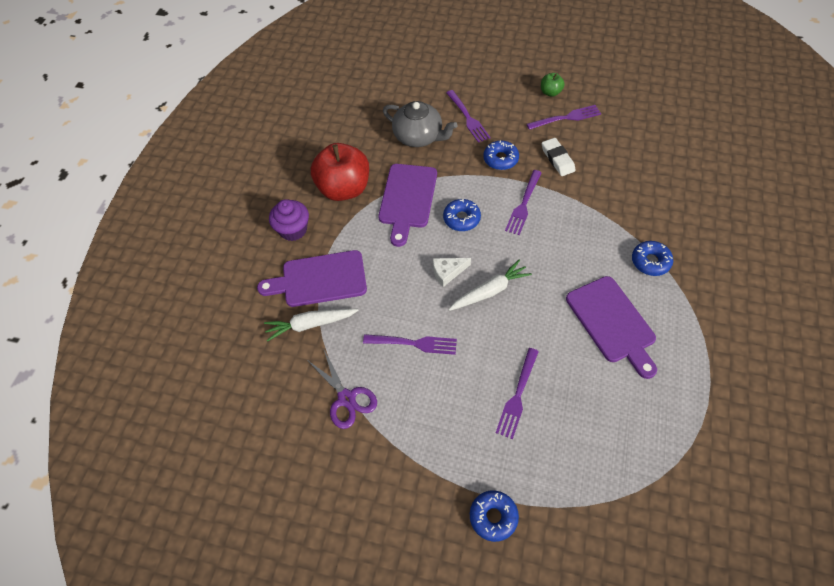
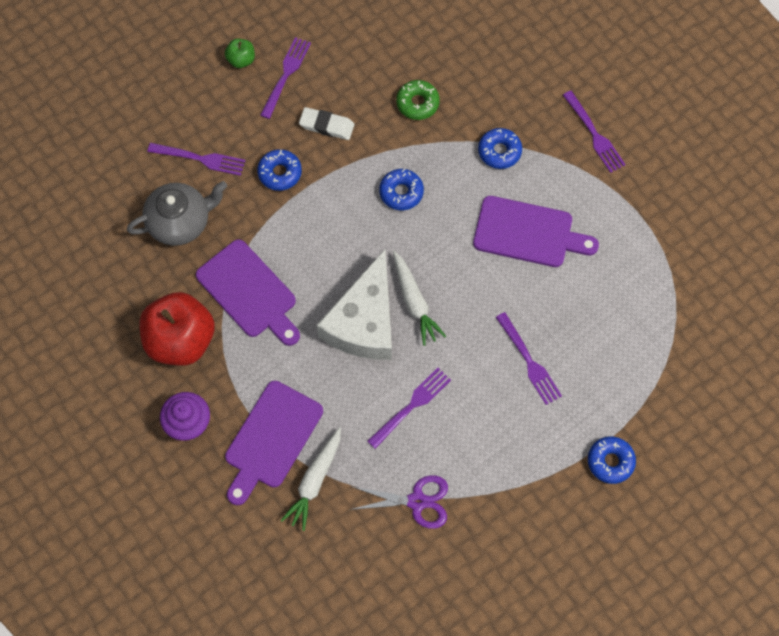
camera: 55 degrees left, 10 degrees up
(447, 272) = (364, 321): white cheese -> white cheese, size x2.36
(461, 218) = (316, 263): blue donut -> blue donut (401, 192)
(490, 291) = (414, 302): white carrot -> white carrot turned 150 degrees clockwise
(523, 204) = (350, 198): purple fork -> purple fork (594, 134)
(628, 193) = (417, 103): none -> green donut

